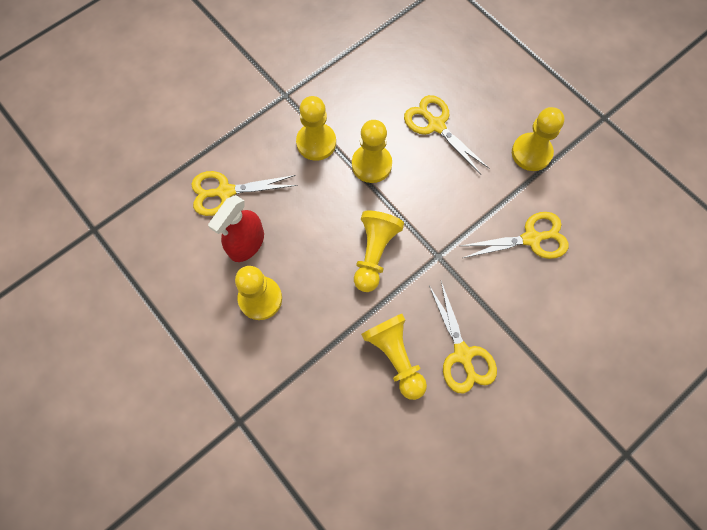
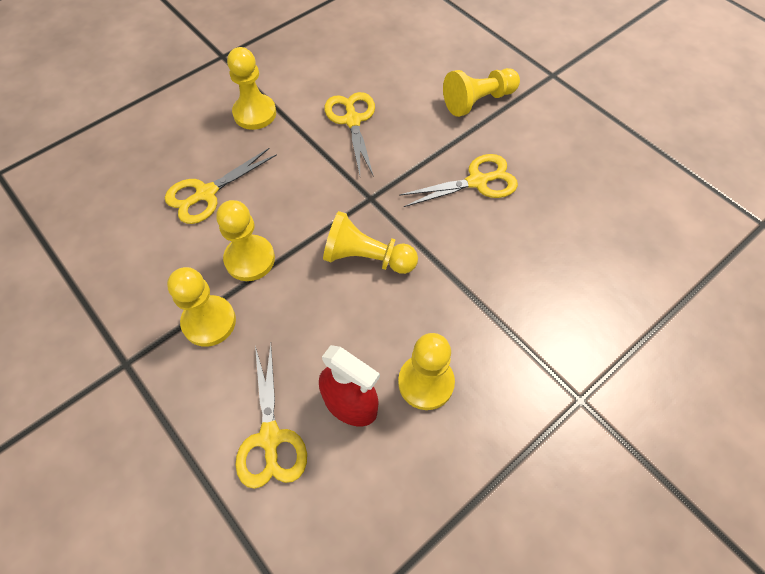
camera: 90 degrees left, 10 degrees down
(395, 357) = (485, 239): yellow pawn -> yellow pawn (478, 101)

